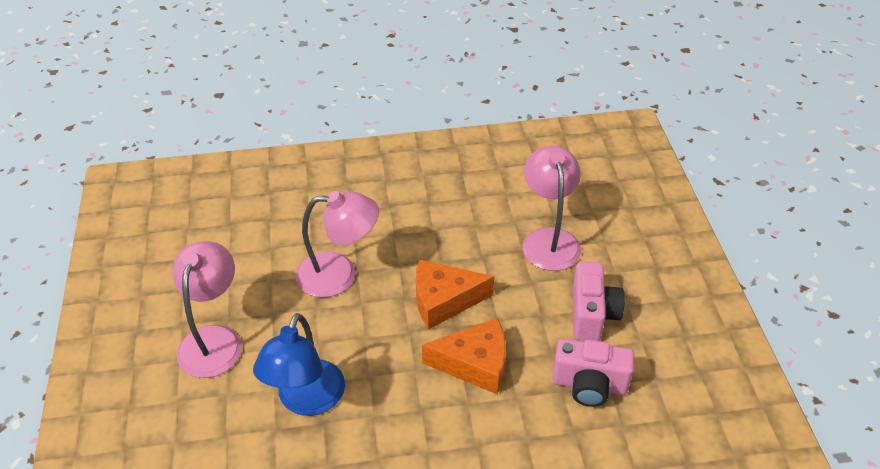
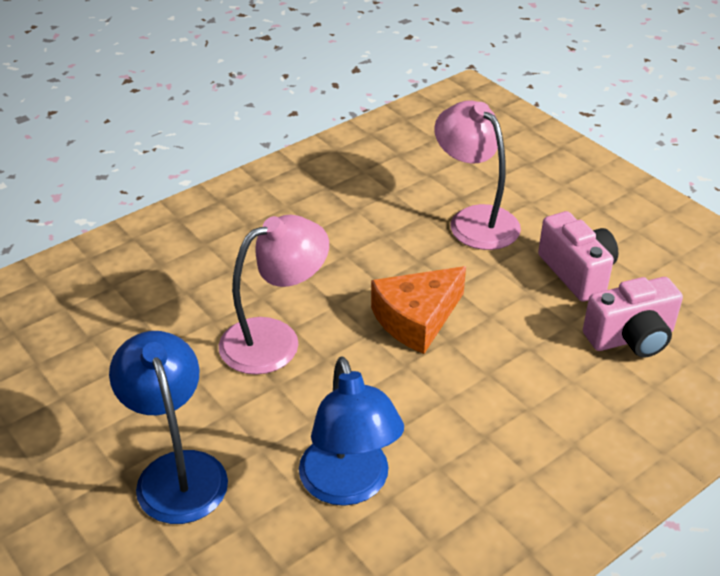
camera: 30 degrees left, 5 degrees down
(214, 339) = (177, 471): pink lamp -> blue lamp
(475, 364) = (502, 367): orange cheese -> none

